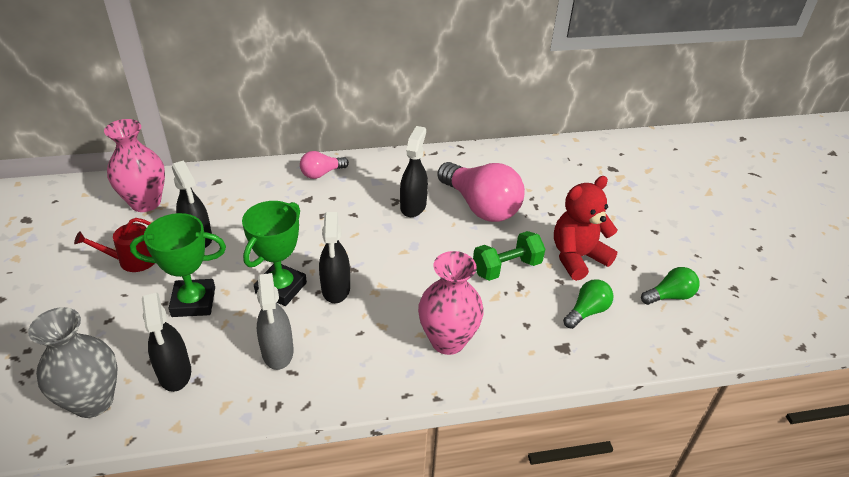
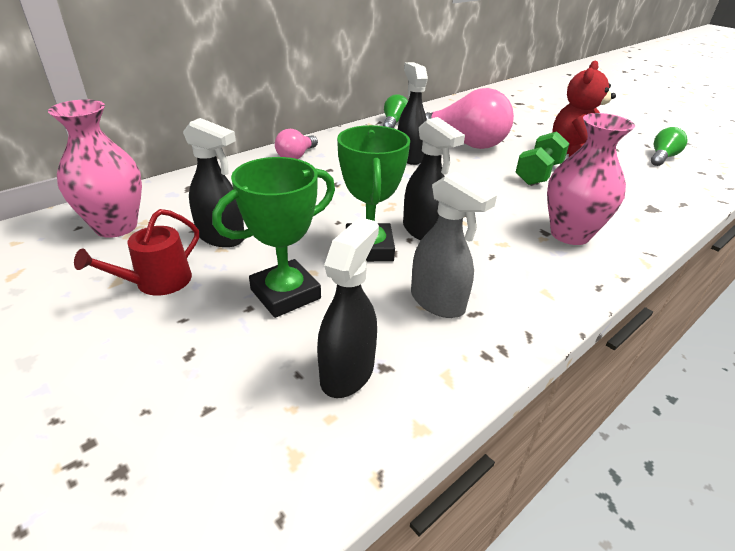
camera: 30 degrees left, 5 degrees down
(93, 401) = (270, 457): grey vase -> none
(175, 373) = (347, 372): black spray bottle -> black spray bottle turned 105 degrees counterclockwise
(587, 311) = (631, 182): green light bulb -> green light bulb (394, 123)

